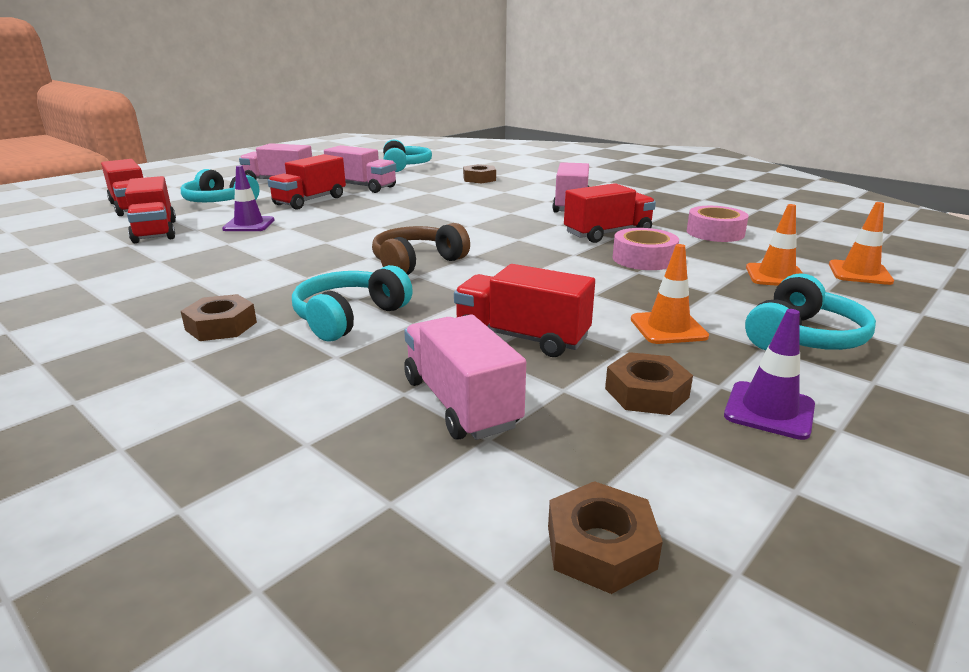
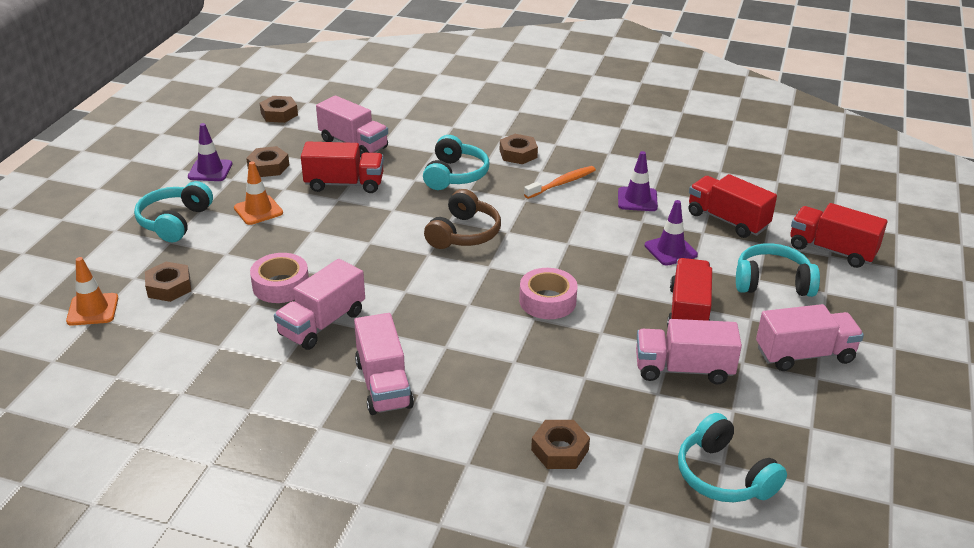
camera: 155 degrees right, 10 degrees up
(192, 257) = (637, 199): none -> purple traffic cone
(236, 283) = (562, 183): none -> orange toothbrush
(607, 233) = (322, 323): red truck -> pink truck
(715, 233) = (209, 356): pink tape -> pink tape (547, 301)
(776, 276) = (169, 287): orange traffic cone -> brown nut

